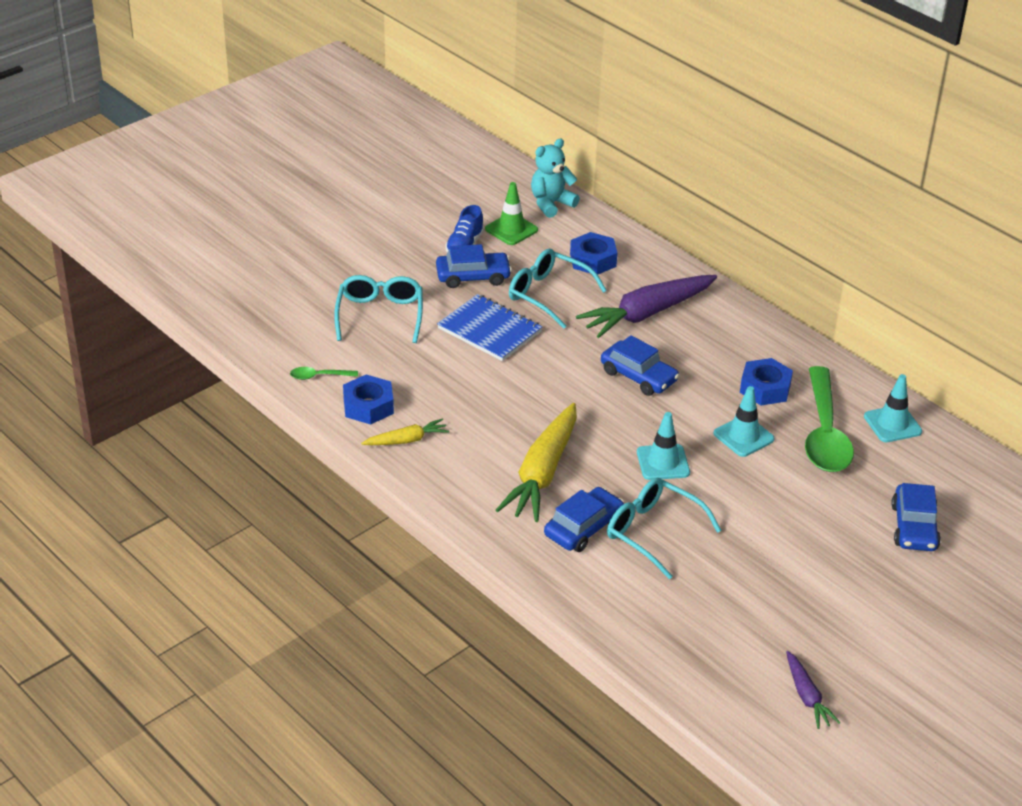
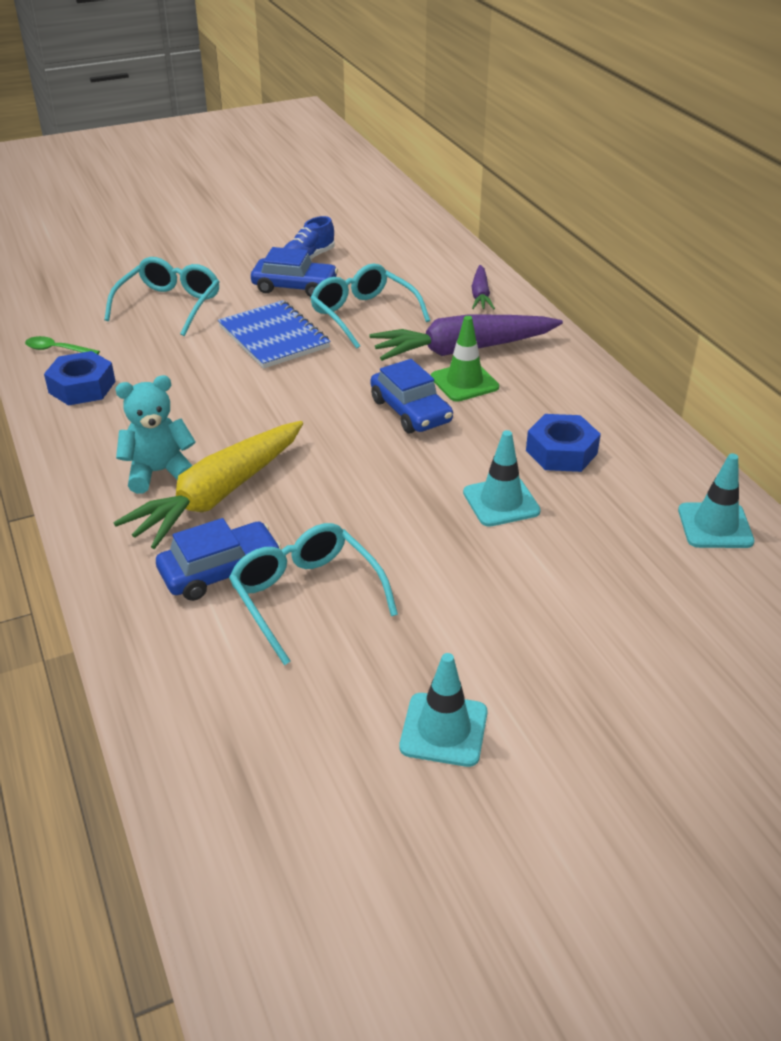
camera: 20 degrees right, 0 degrees up
(406, 440) = (93, 429): yellow carrot -> none
(511, 229) = (367, 253): green traffic cone -> green traffic cone (464, 382)
(551, 204) = (425, 237): turquoise teddy bear -> turquoise teddy bear (159, 472)
(593, 260) = (435, 291): blue nut -> none
(663, 462) = (376, 512): turquoise traffic cone -> turquoise traffic cone (444, 730)
(807, 696) = (378, 909): purple carrot -> purple carrot (480, 295)
(824, 433) = (613, 518): green spoon -> none
(914, 527) = (685, 673): blue car -> none

